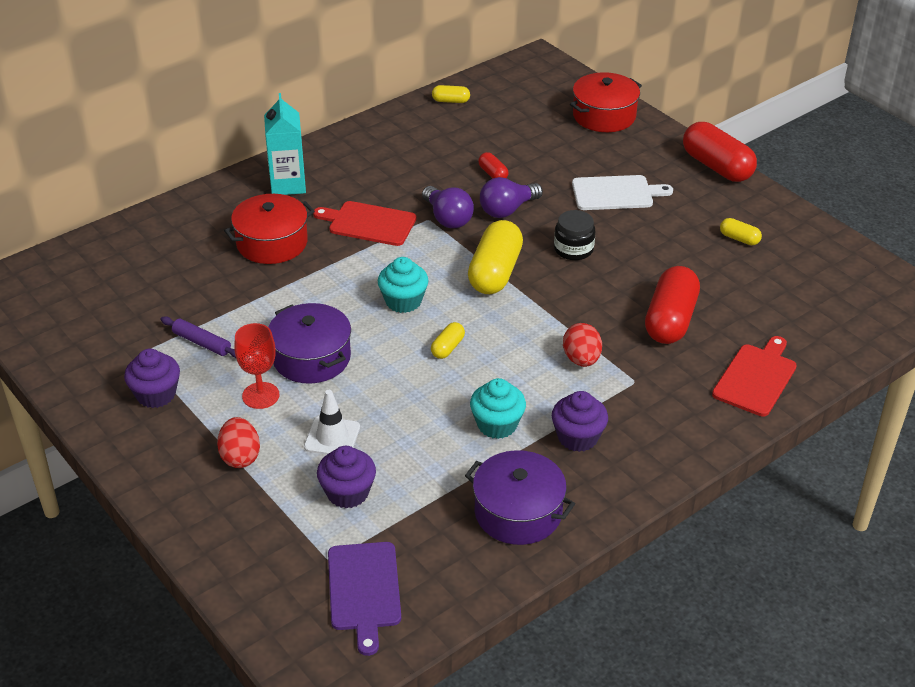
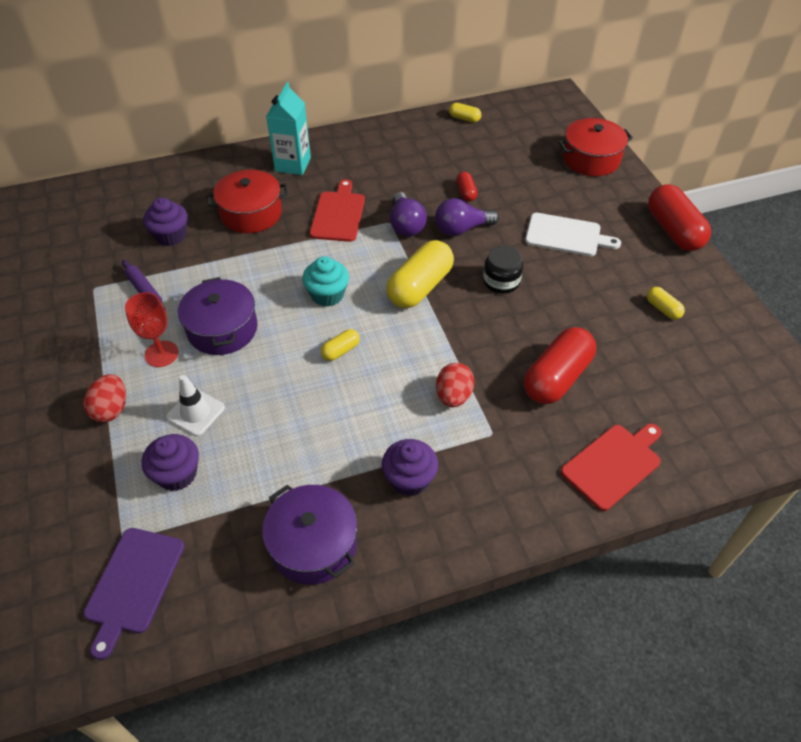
camera: 20 degrees right, 10 degrees up
(156, 394) = (82, 329): purple cupcake -> purple cupcake (171, 236)
(369, 223) = (338, 214): red cutting board -> red cutting board turned 60 degrees clockwise
(497, 424) = (343, 443): turquoise cupcake -> none

